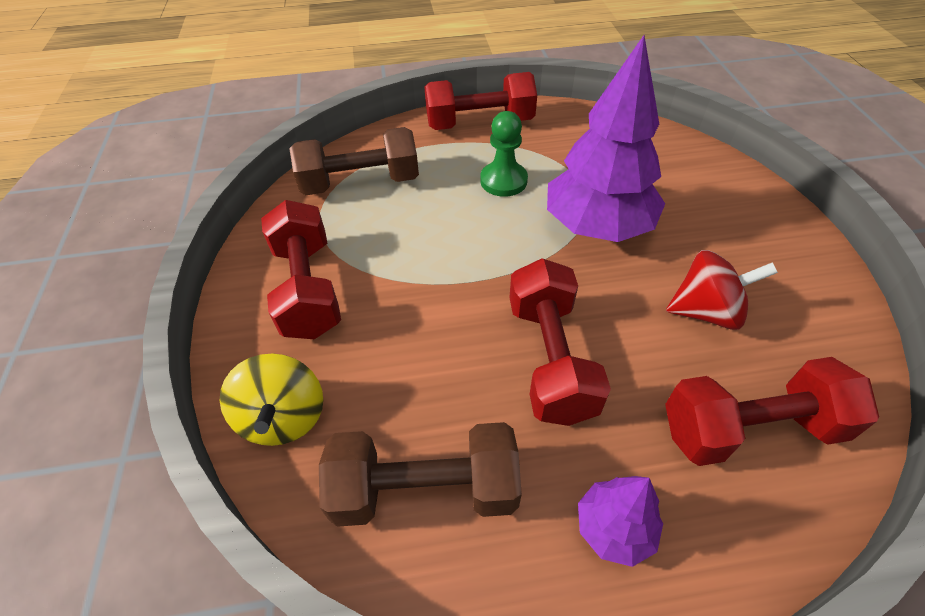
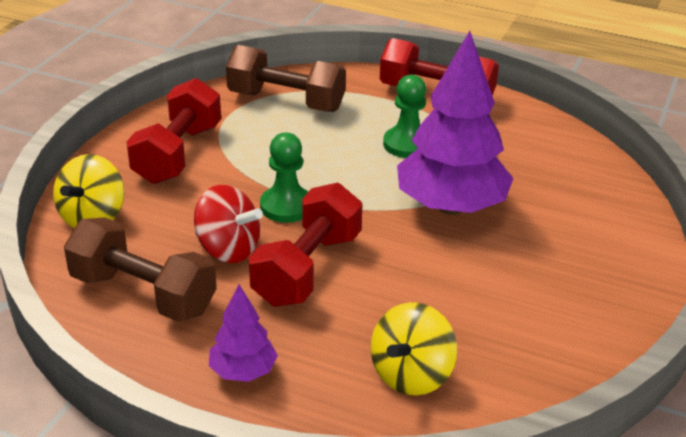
camera: 30 degrees right, 15 degrees down
(465, 297) = (286, 206): none -> green pawn
(706, 311) = (472, 298): red spinning top -> red spinning top (228, 249)
(749, 428) = (411, 375): red dumbbell -> yellow spinning top

